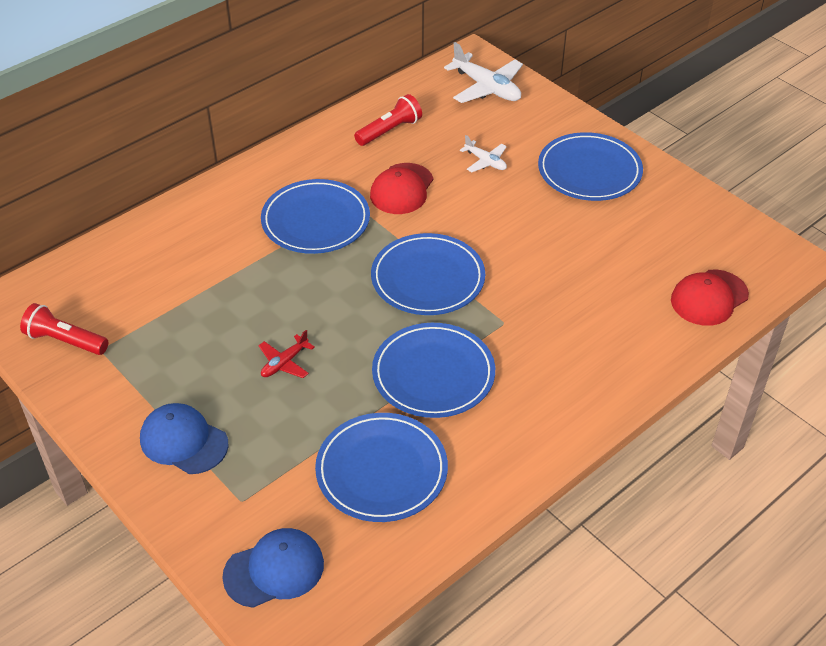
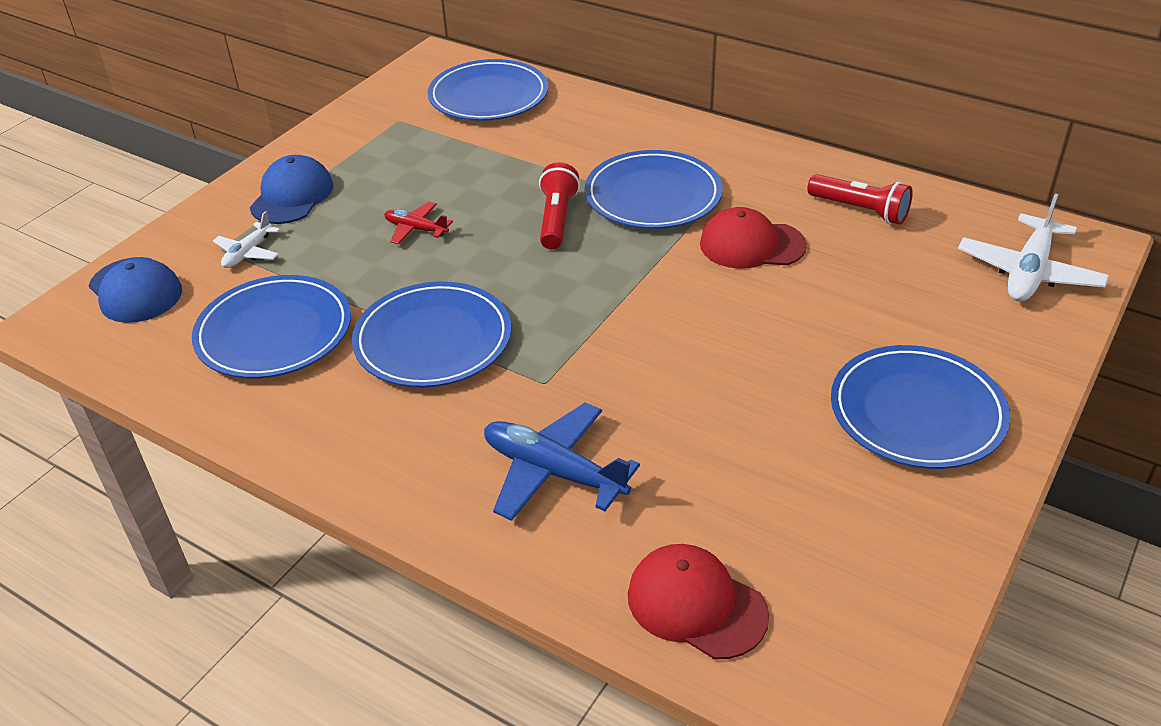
camera: 75 degrees right, 5 degrees down
(65, 341) = (404, 100): red flashlight -> red flashlight (557, 219)
(428, 278) = (597, 301): blue plate -> blue plate (488, 96)
(485, 161) = (859, 303): white plane -> white plane (248, 253)
(590, 335) = (553, 472): none -> blue plane

